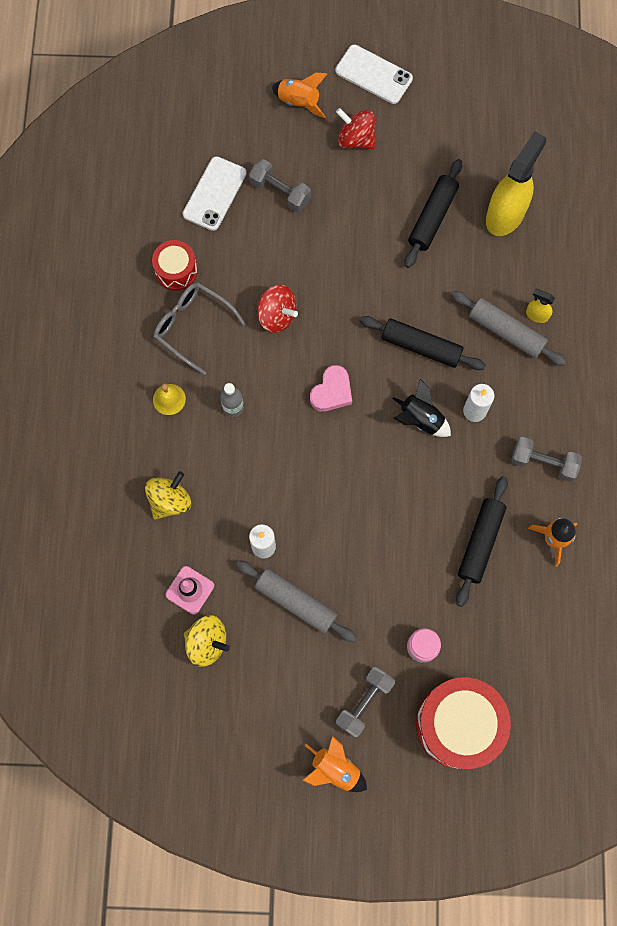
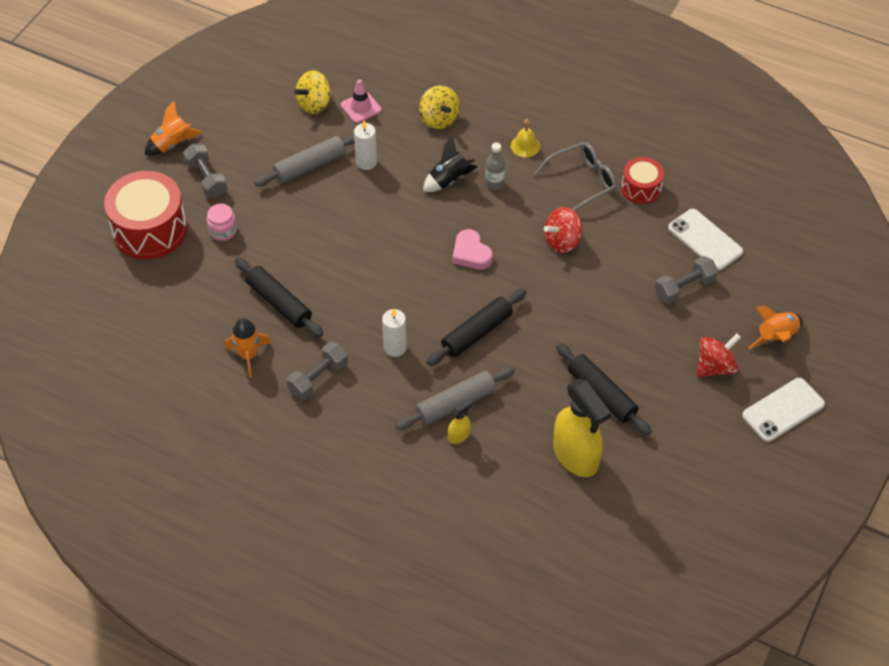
camera: 115 degrees right, 20 degrees down
(420, 419) = (410, 305): black rocket -> black rocket (449, 180)

